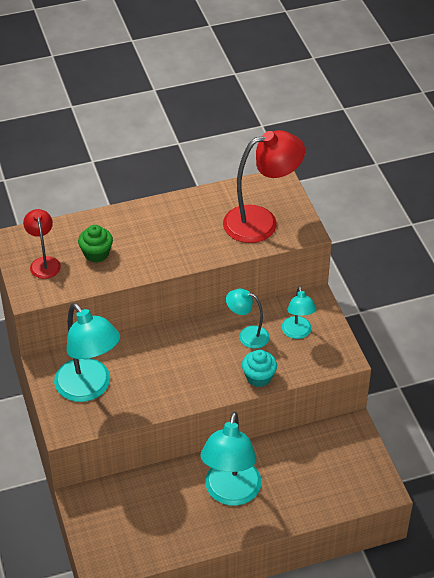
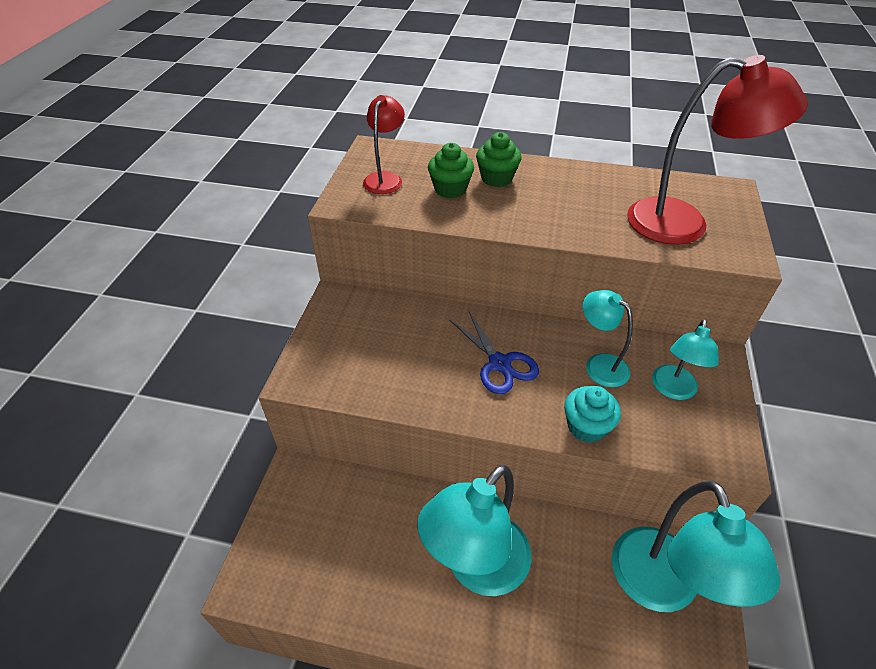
camera: 30 degrees right, 0 degrees up
(89, 388) = (362, 344): turquoise lamp -> turquoise lamp (661, 588)
(122, 231) = (496, 178): none -> green cupcake
(186, 362) = (499, 363): none -> blue scissors

